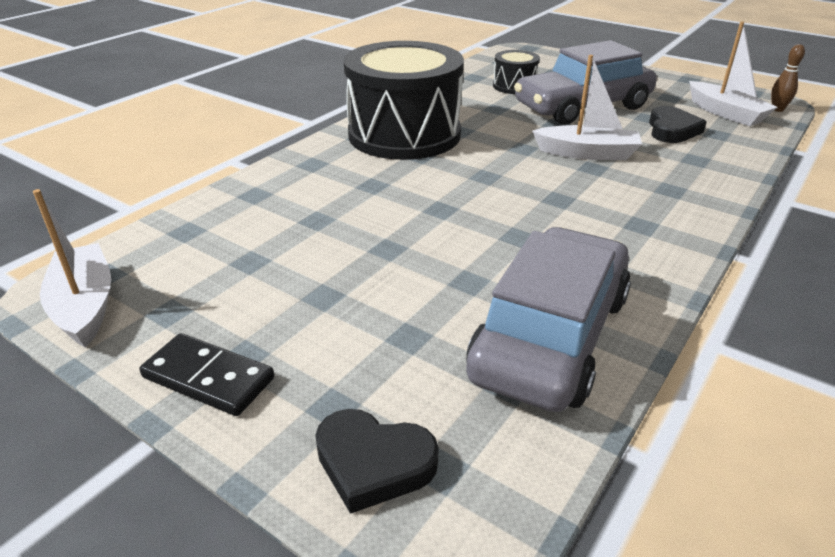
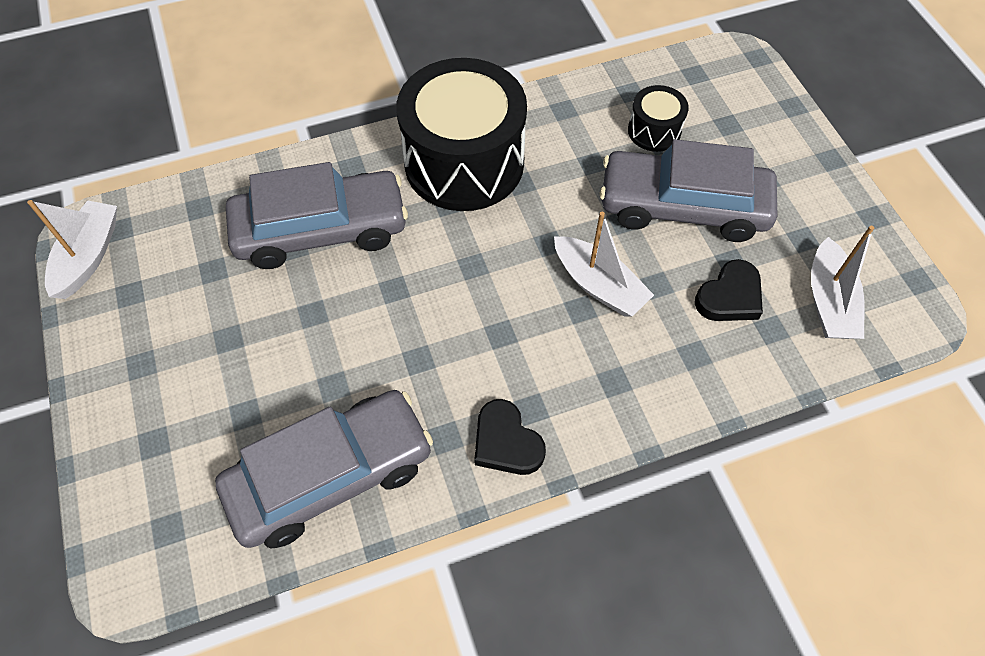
camera: 35 degrees right, 25 degrees up
(208, 378) = (108, 371): black domino -> none
(331, 202) = (321, 230): none -> grey car
(373, 463) = (138, 500): black heart -> black heart (506, 442)
(777, 109) = (901, 328): brown bowling pin -> none

